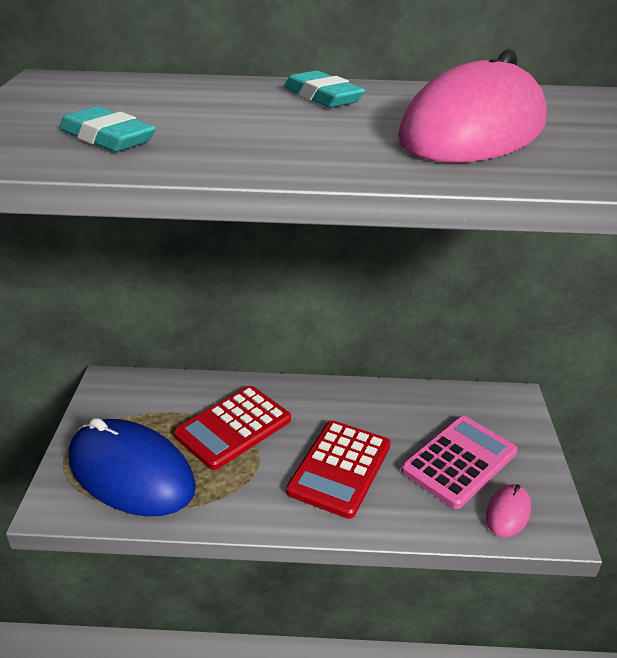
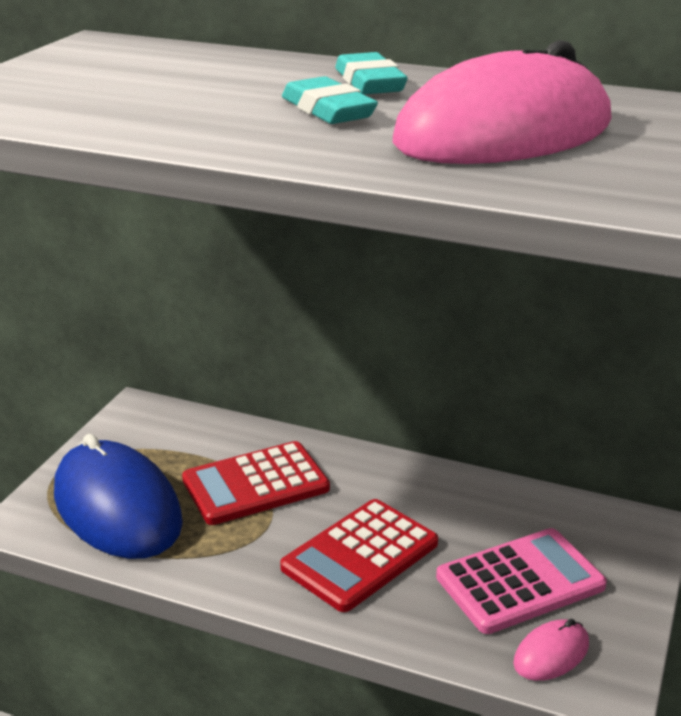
camera: 20 degrees right, 5 degrees down
(107, 137) = (98, 103): turquoise eraser -> turquoise eraser (328, 110)

